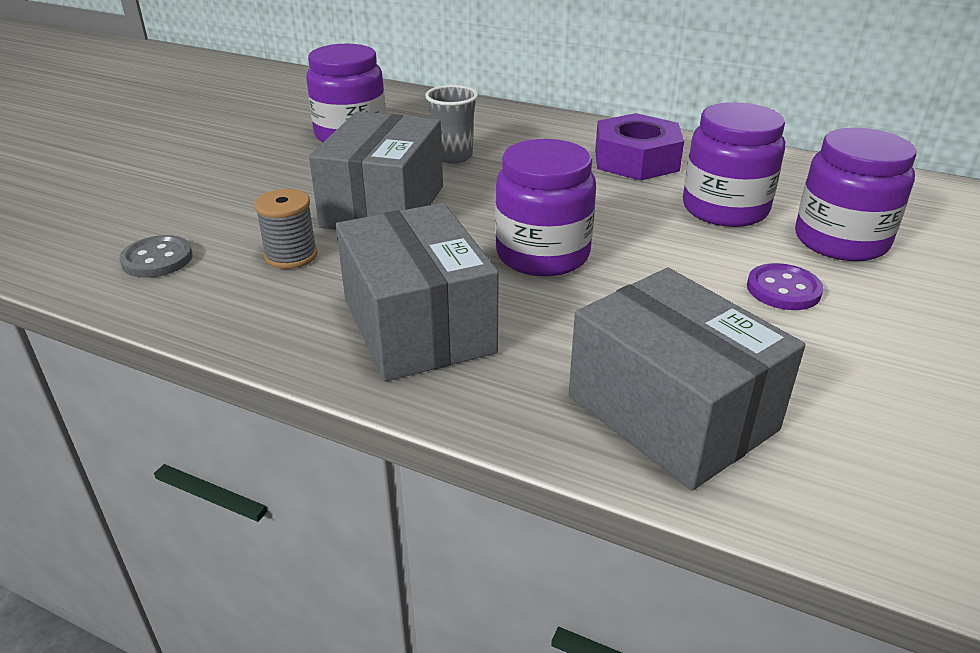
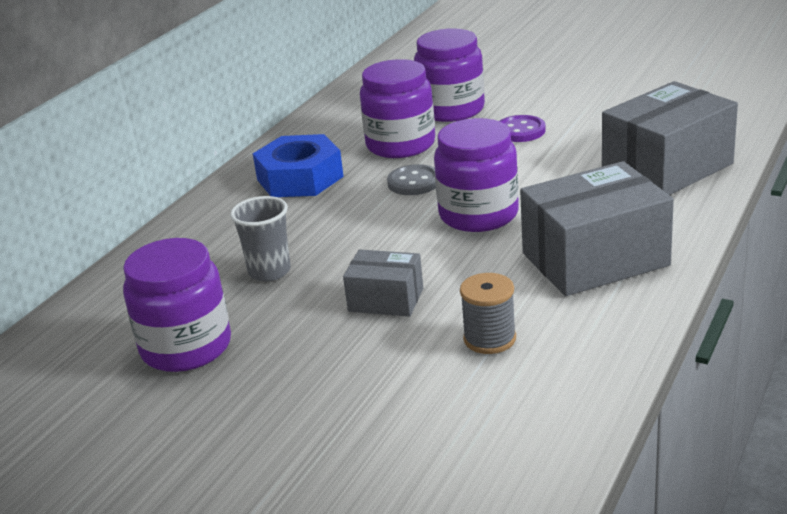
camera: 85 degrees left, 5 degrees down
(157, 259) = (504, 425): grey button -> grey button (414, 182)
(384, 206) = (386, 300): grey box -> grey box, size x0.54
(636, 160) = (300, 178): purple nut -> blue nut

